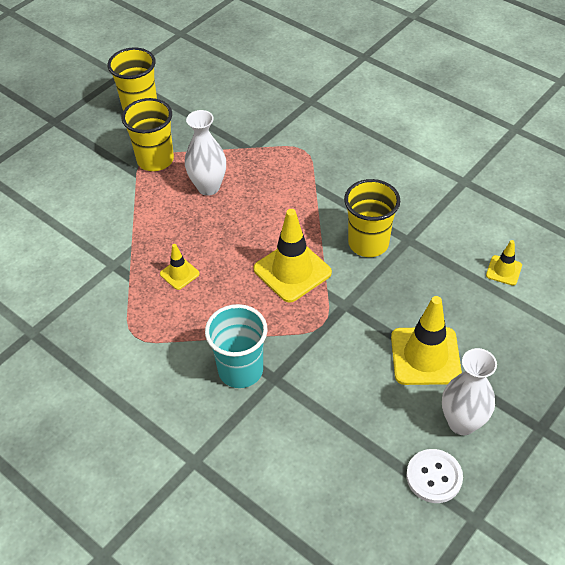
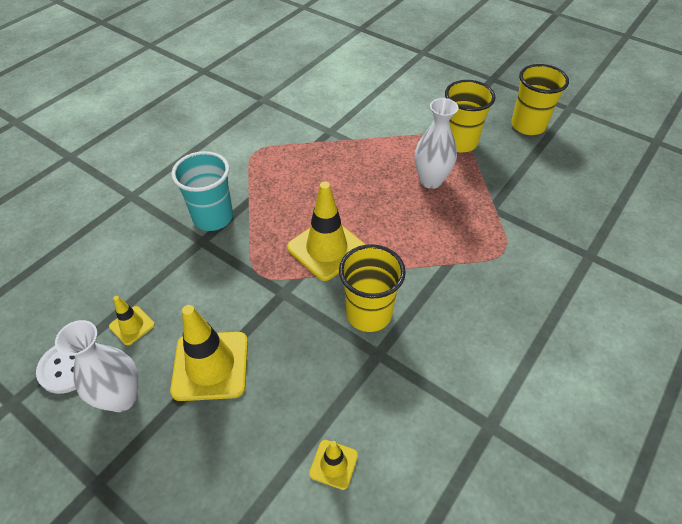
camera: 85 degrees right, 0 degrees up
(179, 274) = (321, 171): yellow traffic cone -> yellow traffic cone (132, 325)

